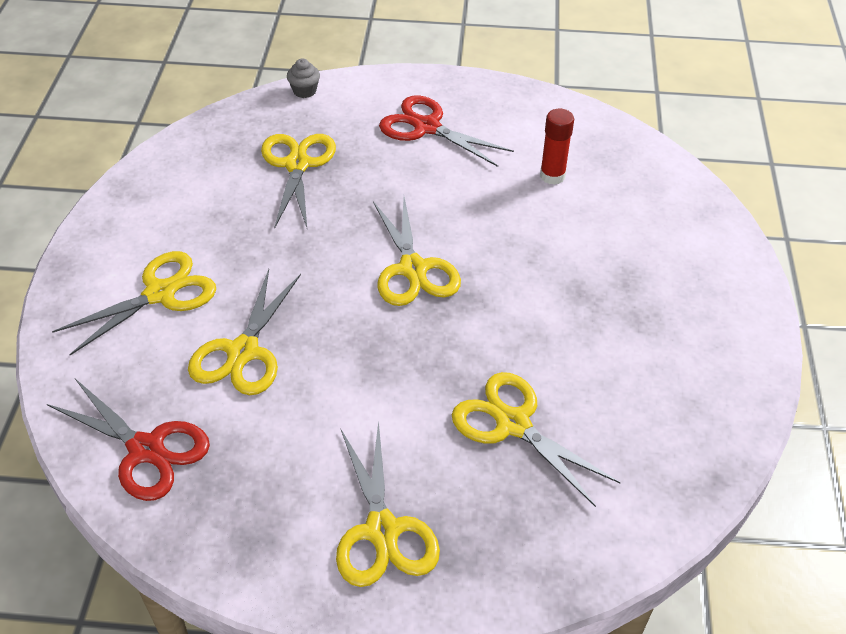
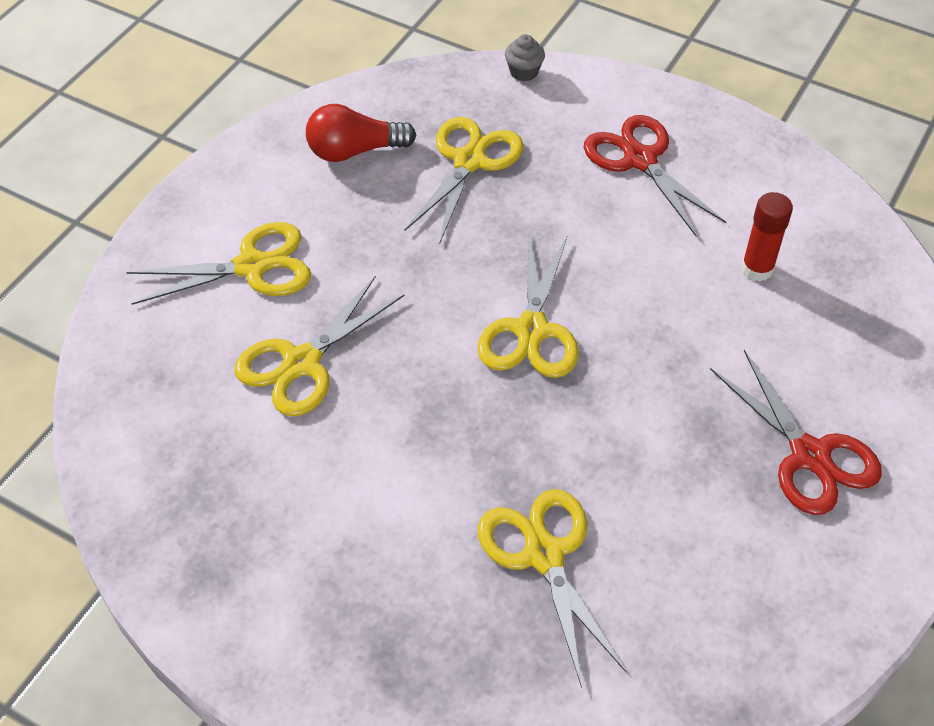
camera: 25 degrees right, 5 degrees up
(147, 450) = (156, 435): red scissors -> red scissors (810, 456)
(200, 183) = (354, 151): none -> red light bulb
(382, 531) = (341, 619): yellow scissors -> none

